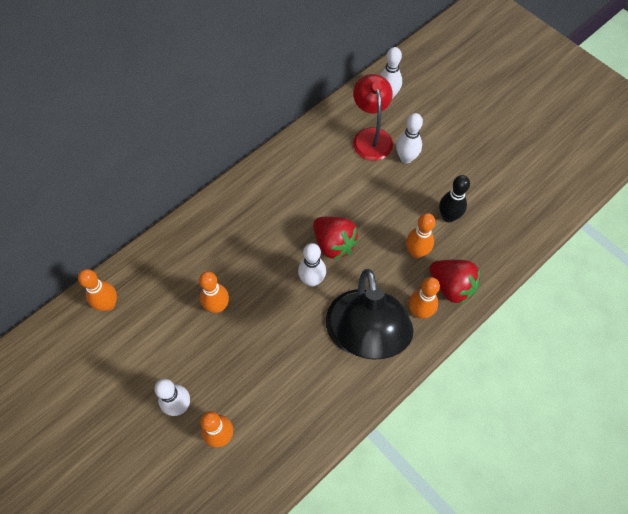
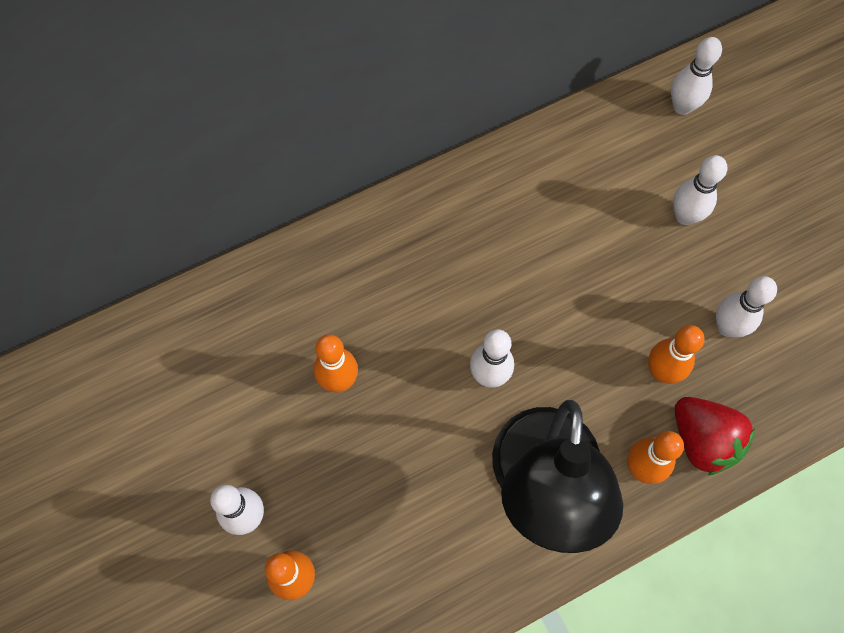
camera: 15 degrees right, 5 degrees up
(108, 304) = (182, 336): orange bowling pin -> none
(334, 244) = (537, 326): red strawberry -> none
(371, 136) = (638, 168): red lamp -> none
(448, 216) = (727, 327): black bowling pin -> white bowling pin

